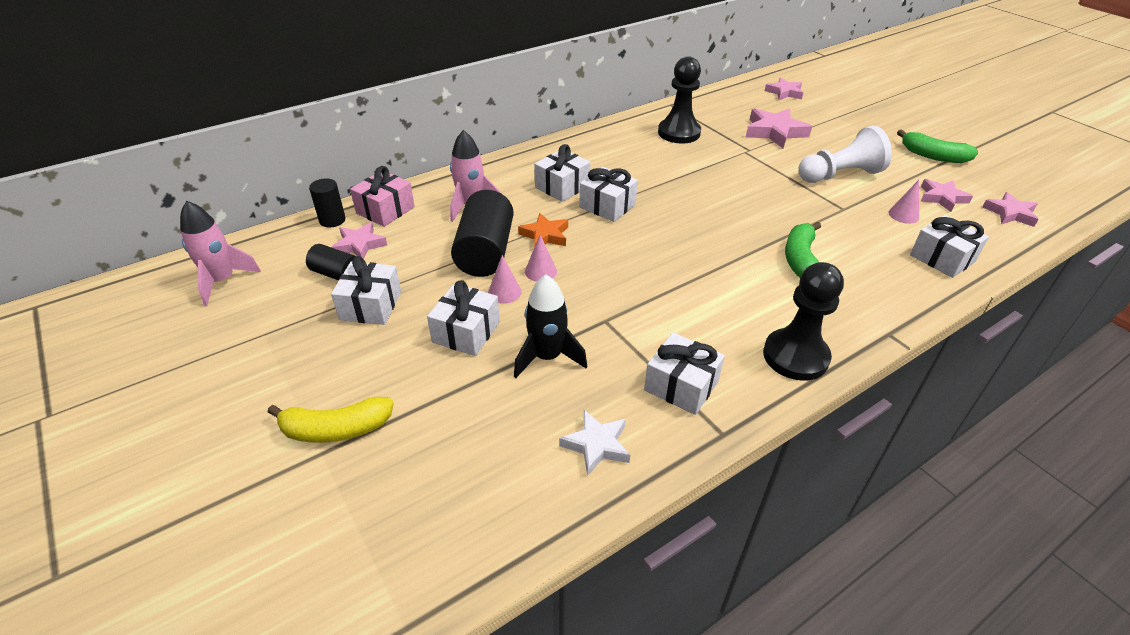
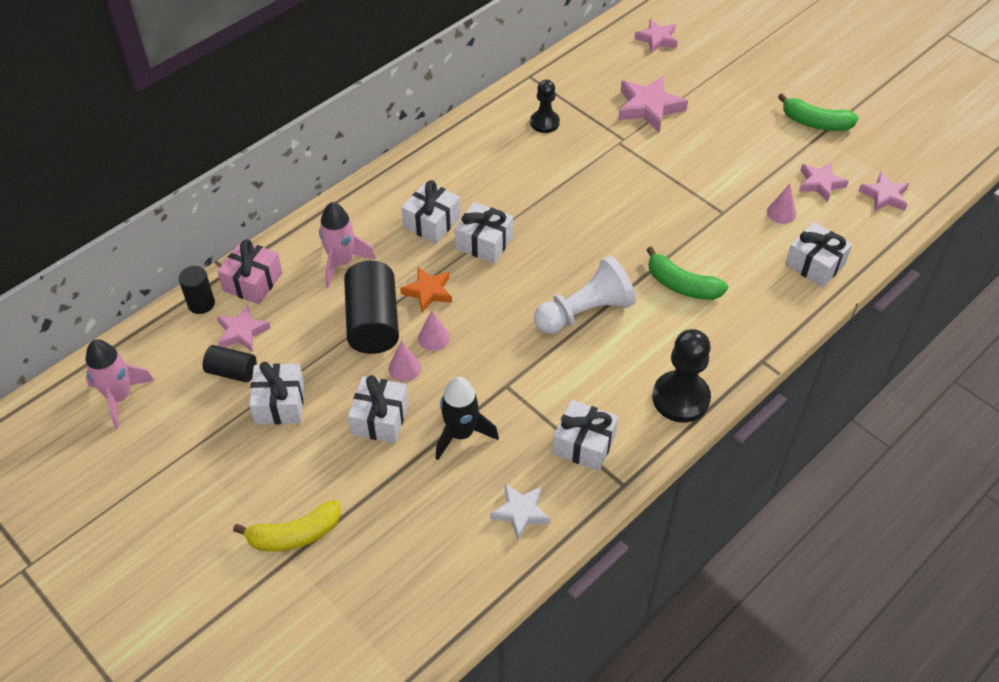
camera: 10 degrees left, 10 degrees up
(679, 133) = (544, 122): black pawn -> black pawn, size x0.62
(800, 259) = (682, 285): green banana -> green banana turned 60 degrees counterclockwise
(839, 175) = (719, 165): white pawn -> white pawn (585, 312)

